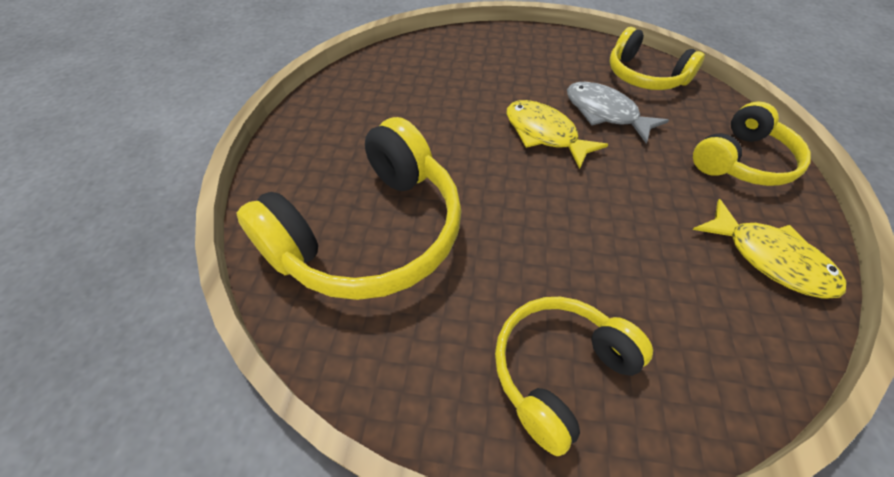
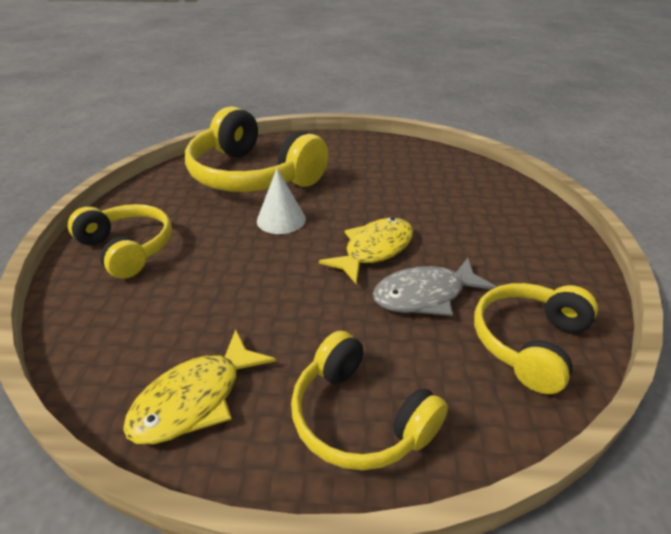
camera: 85 degrees right, 15 degrees down
(489, 202) = (281, 220): none -> white cone
(605, 113) = (425, 295): grey fish -> grey fish turned 150 degrees counterclockwise

